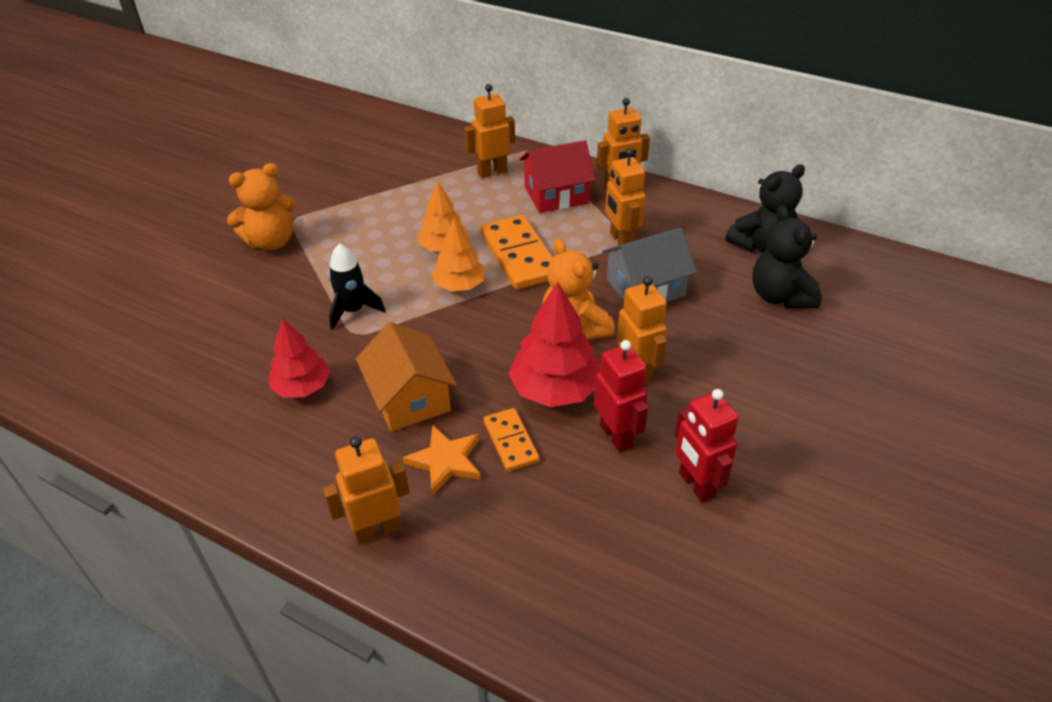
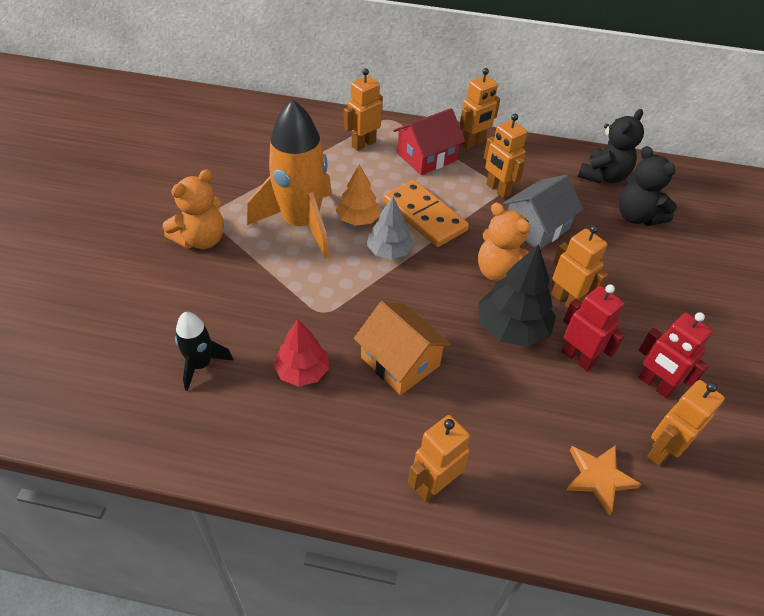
camera: 20 degrees left, 5 degrees up
(353, 310) = (310, 291): black rocket -> black rocket (201, 364)
(381, 243) = (301, 224): none -> orange rocket
(445, 461) = (458, 410): orange star -> orange star (598, 478)
(459, 285) = (389, 251): orange tree -> grey tree
(511, 441) = (501, 381): orange domino -> none
(555, 389) = (512, 328): red tree -> black tree
(663, 557) = (661, 450): none -> orange robot

